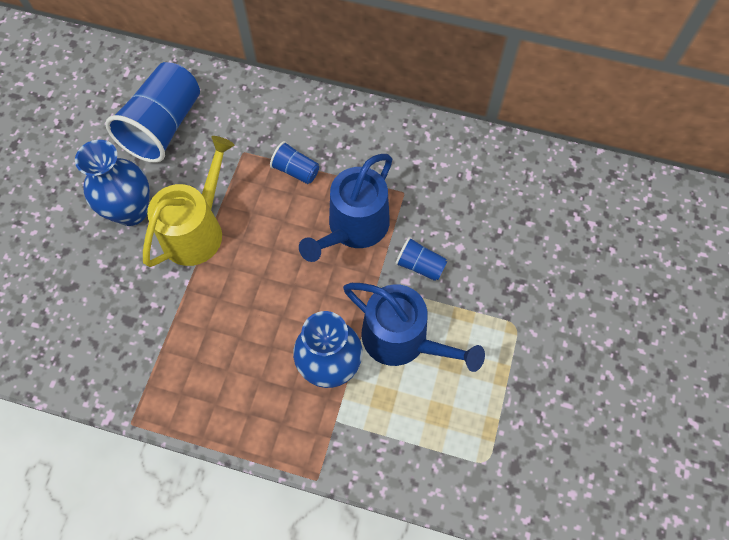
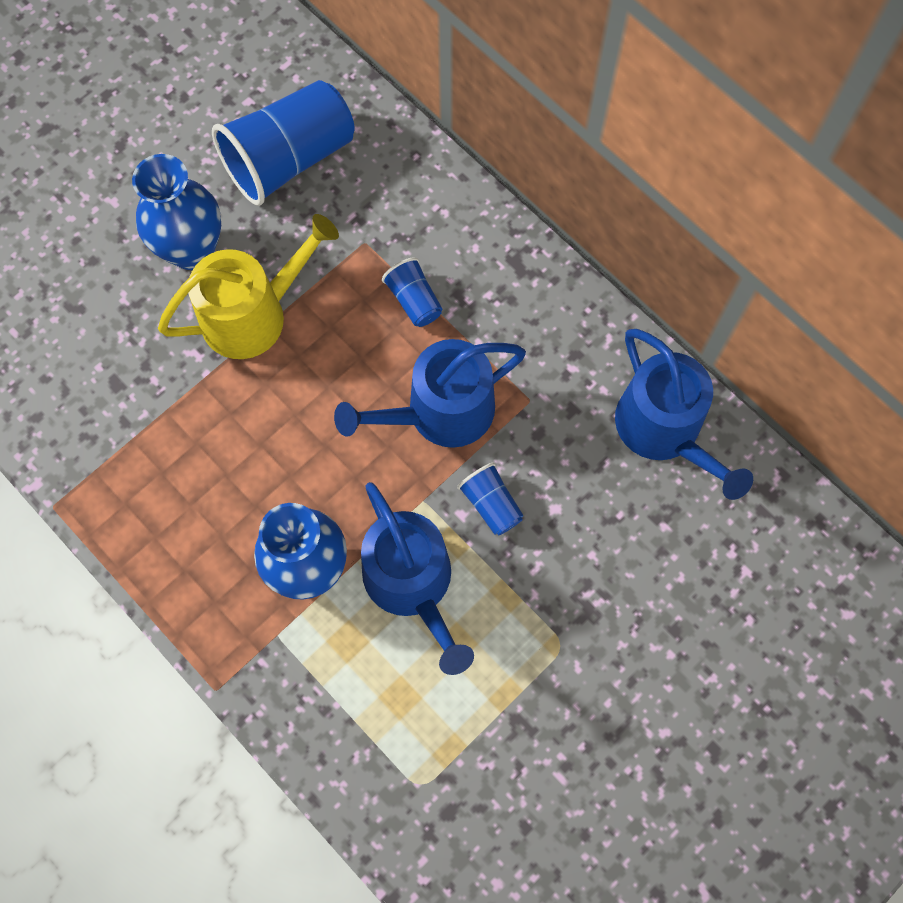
camera: 30 degrees right, 5 degrees up
(493, 169) = (664, 430): none -> blue watering can

